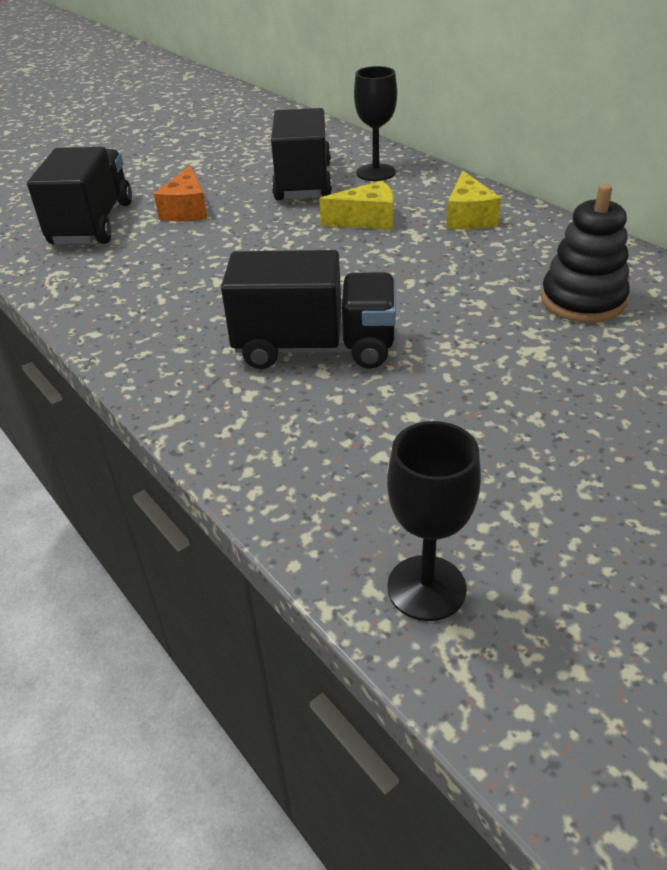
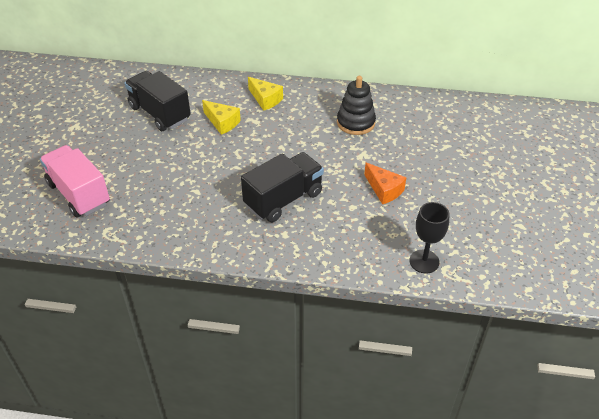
camera: 45 degrees left, 5 degrees up
(92, 224) = (79, 194): black truck -> pink truck
(186, 210) = (121, 160): orange cheese -> orange cheese (384, 190)
(367, 220) = (222, 122): yellow cheese -> yellow cheese turned 90 degrees clockwise
(375, 172) = (190, 91): black goblet -> none

